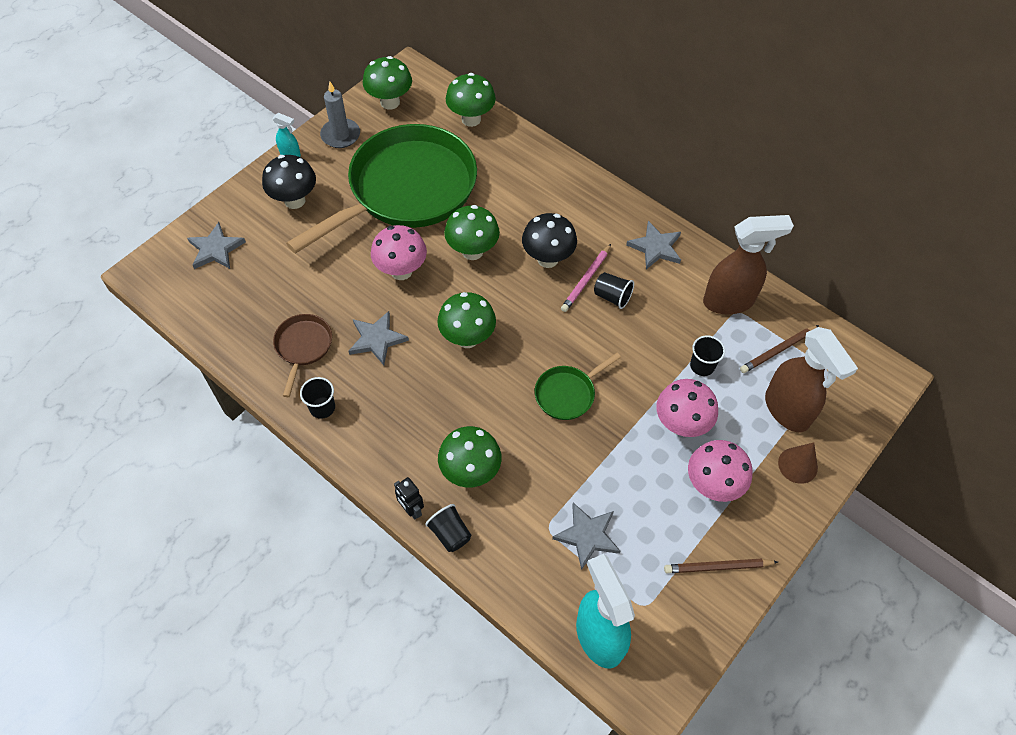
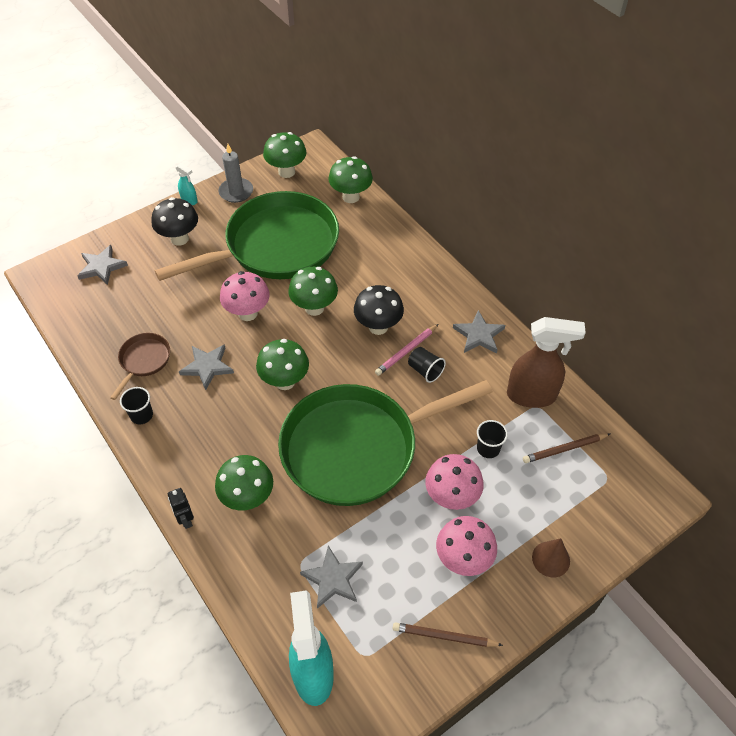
camera: 15 degrees right, 5 degrees down
(450, 534) = (212, 548): black cup -> none
(567, 393) = (357, 448): green pan -> green pan, size x2.42
(787, 411) = (556, 506): brown spray bottle -> none

